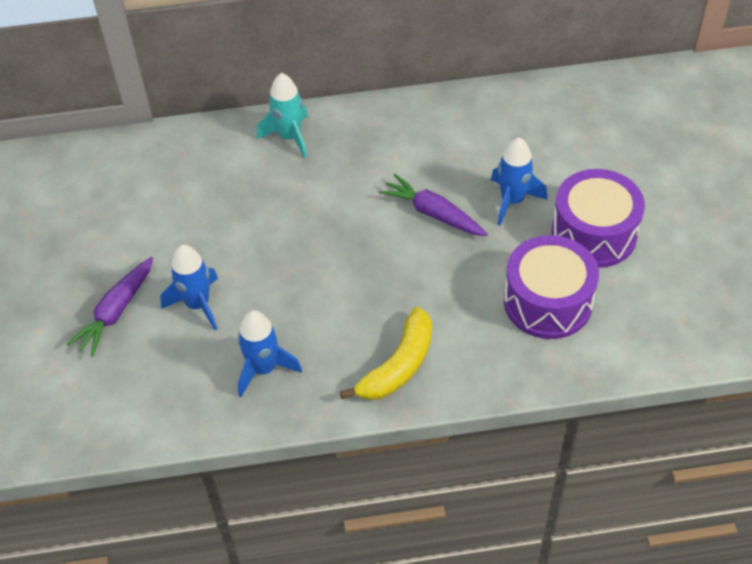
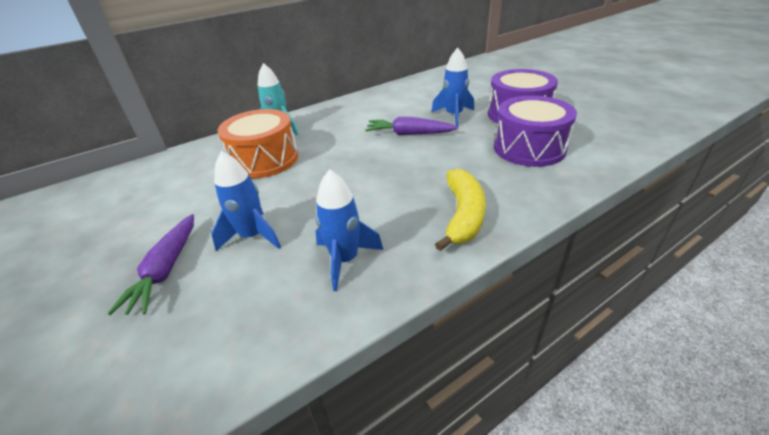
camera: 25 degrees left, 15 degrees down
(250, 190) = (264, 160): none -> orange drum

